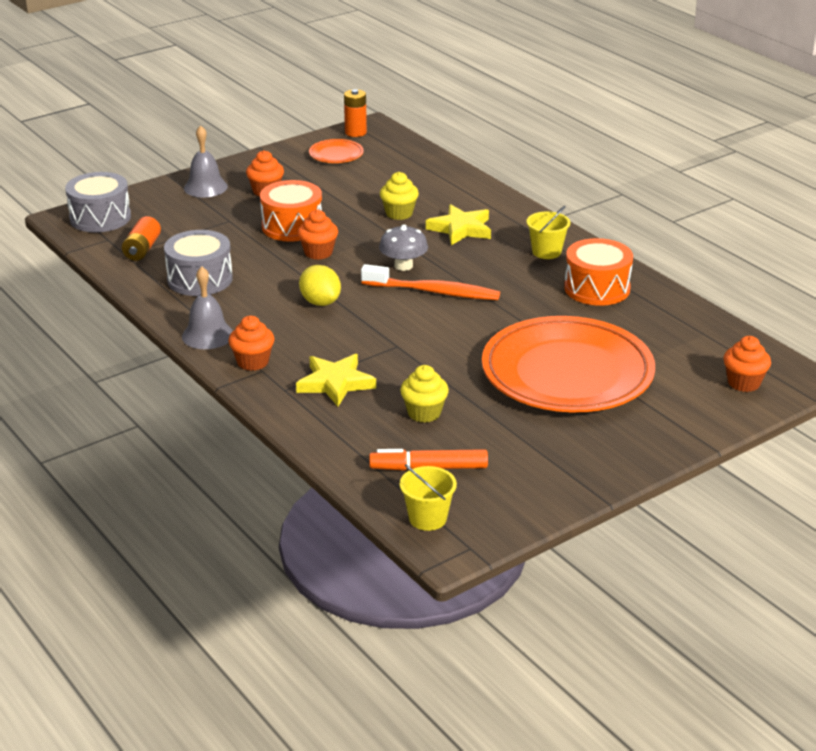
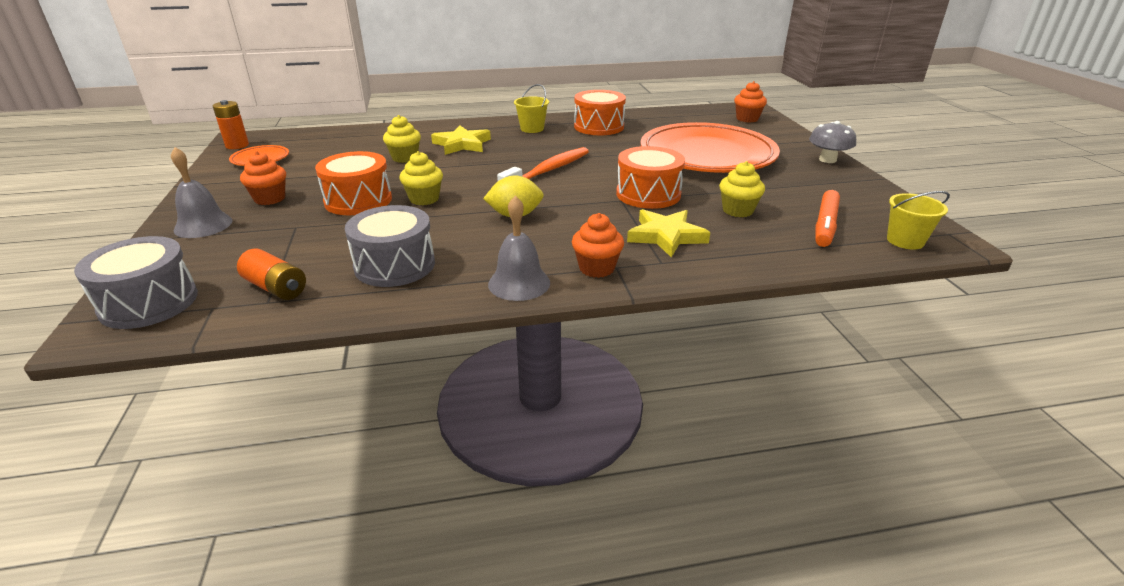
camera: 65 degrees left, 0 degrees up
(318, 253) = (424, 199): orange cupcake -> yellow cupcake
(403, 266) = (493, 173): grey mushroom -> grey mushroom (827, 160)
(422, 357) = (648, 194): none -> orange drum

